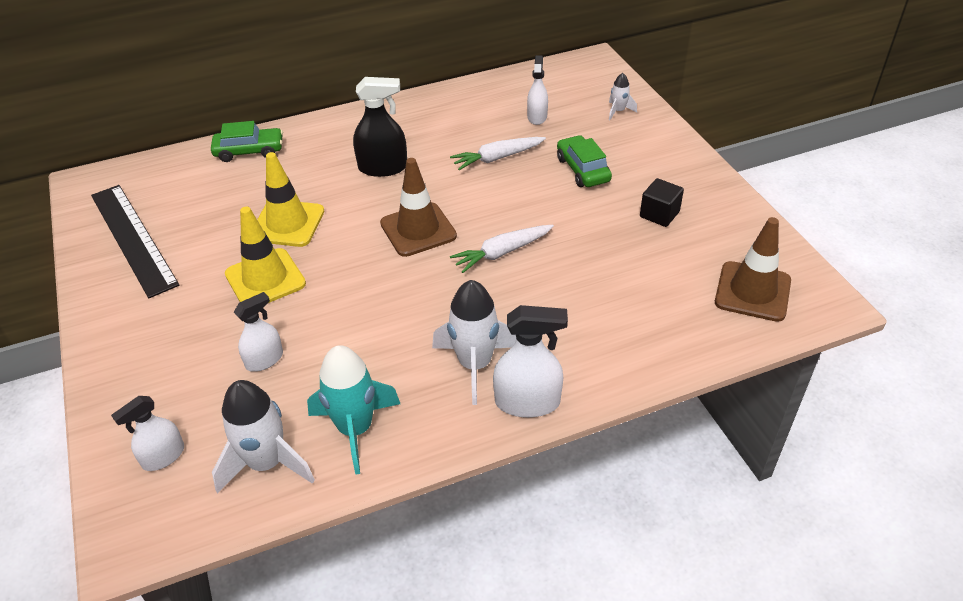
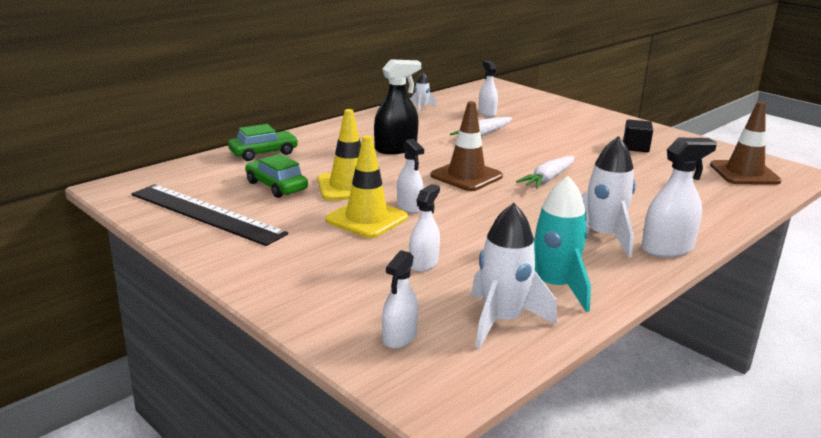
camera: 25 degrees left, 20 degrees down
(320, 268) = (409, 206): none -> white spray bottle
(582, 170) = (554, 133): green car -> green car (276, 186)
(618, 111) = (543, 105): white rocket -> white rocket (421, 107)

